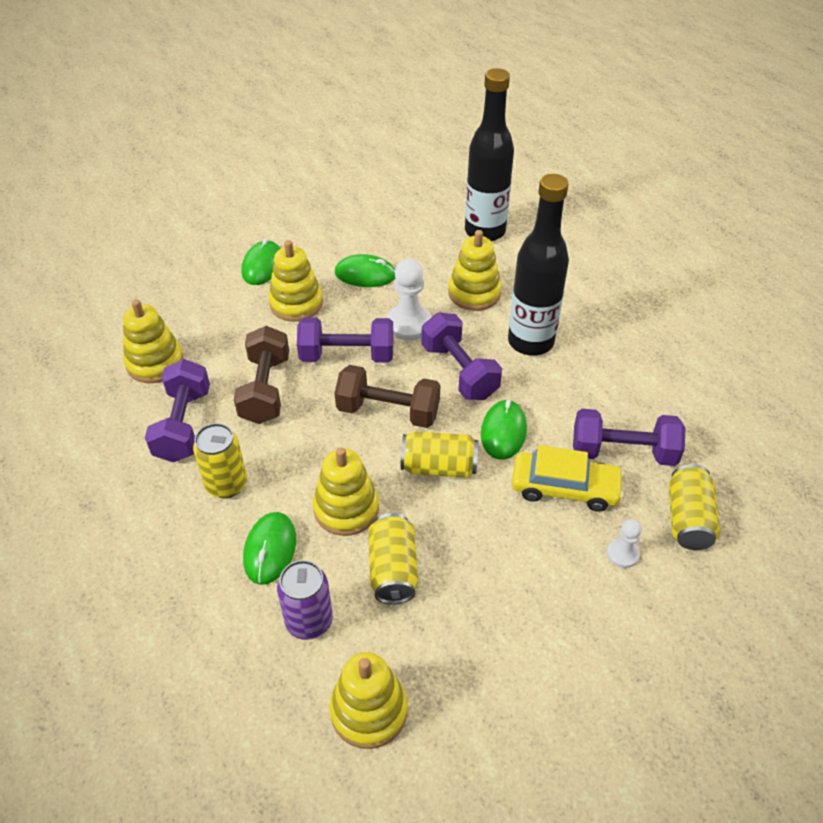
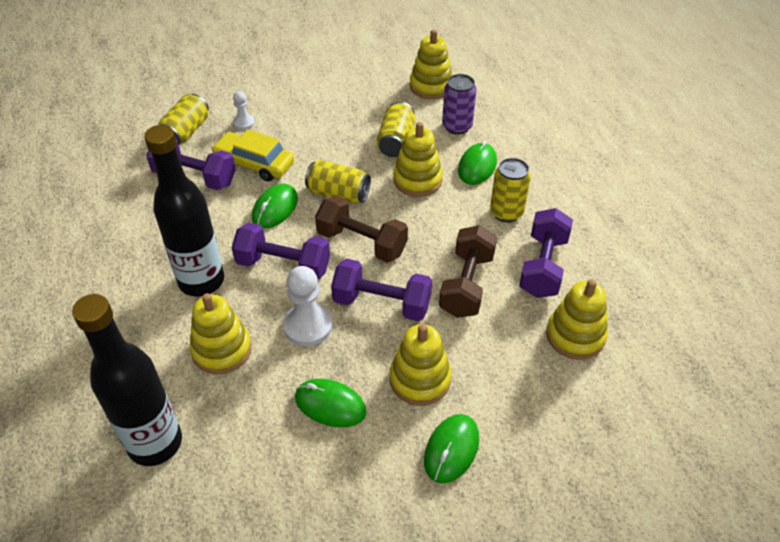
camera: 165 degrees left, 0 degrees up
(459, 371) = (283, 266): purple dumbbell -> purple dumbbell turned 60 degrees counterclockwise

